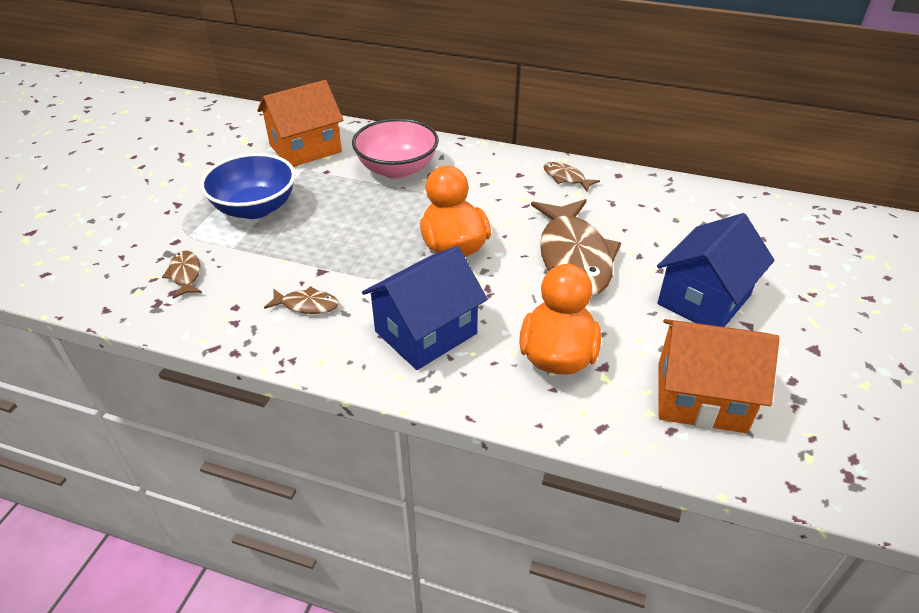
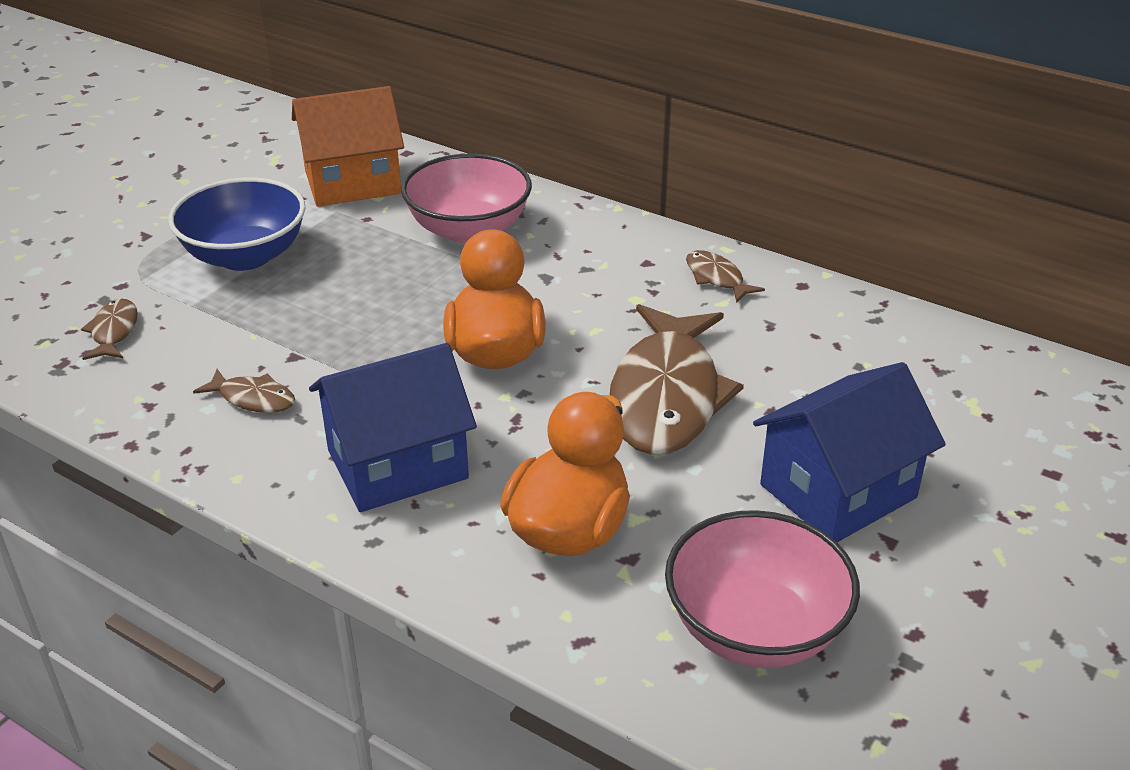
camera: 15 degrees right, 5 degrees down
(701, 397) = (755, 628): orange house -> pink bowl

